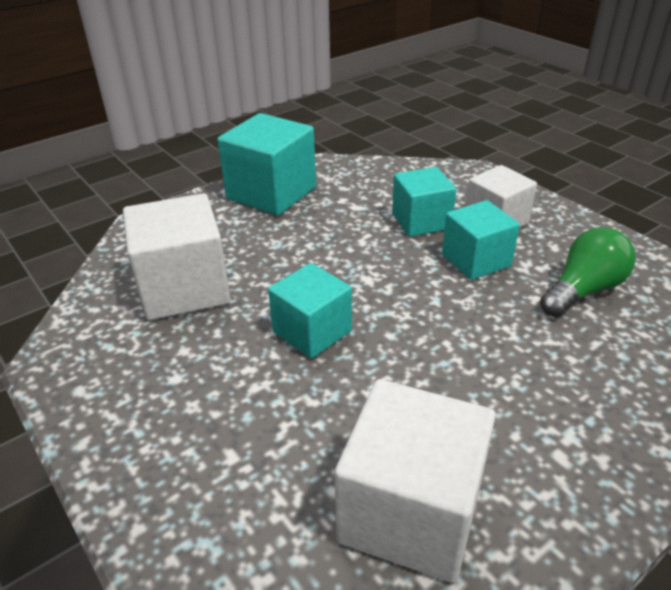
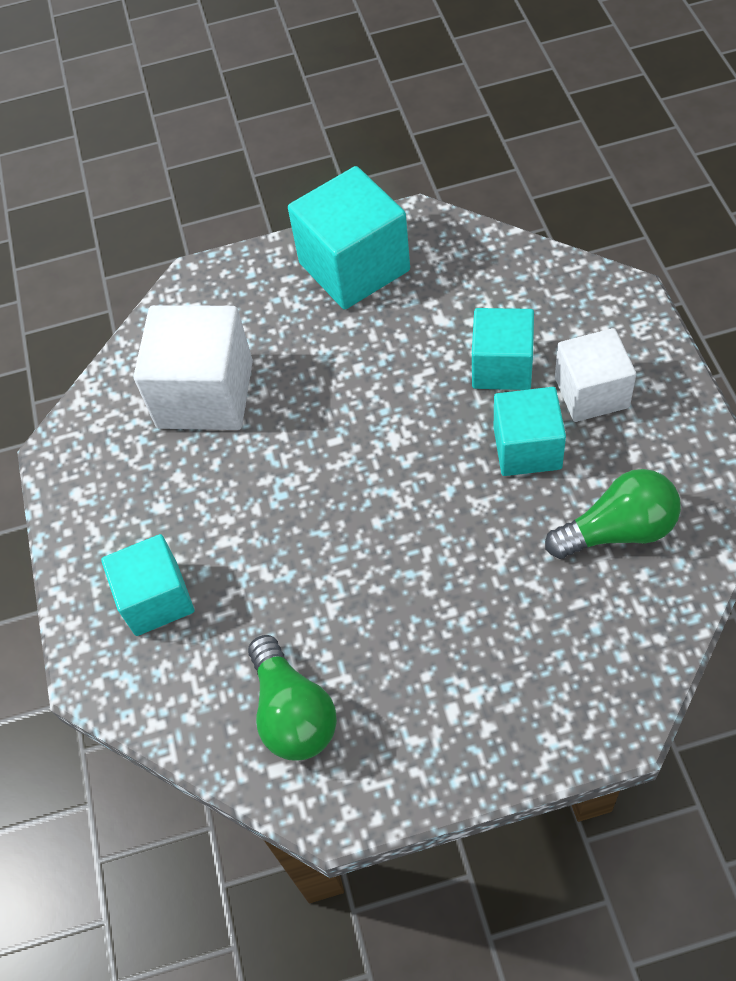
camera: 30 degrees right, 20 degrees up
(312, 331) = (303, 492): turquoise cube -> turquoise cube (156, 599)
(411, 512) = (293, 712): white cube -> green light bulb

